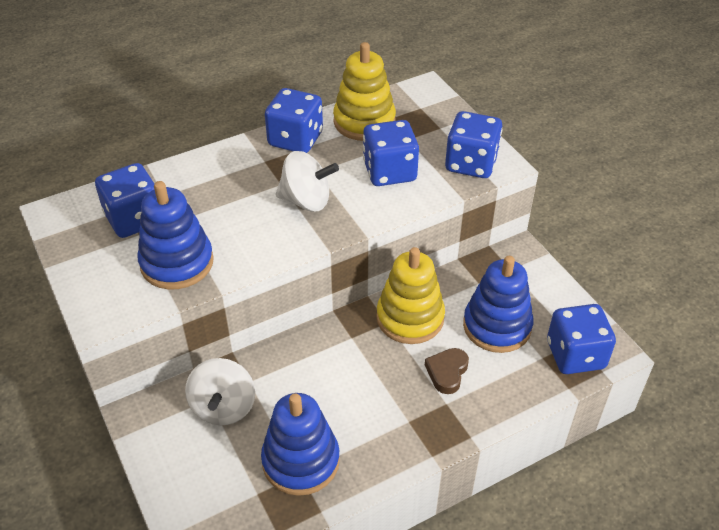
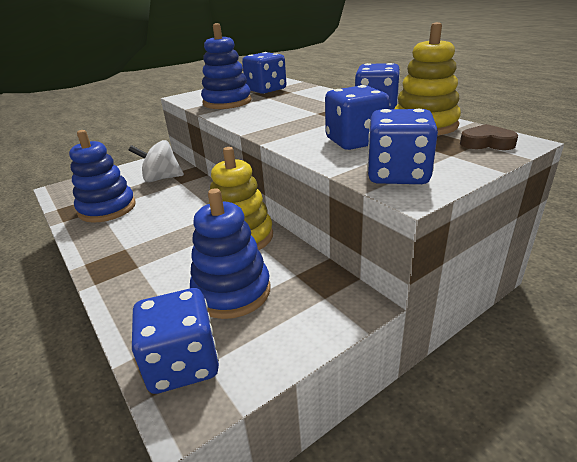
camera: 85 degrees right, 15 degrees down
(306, 201) = (299, 121): white spinning top -> none
(447, 372) = (173, 263): brown heart -> brown heart (486, 143)

